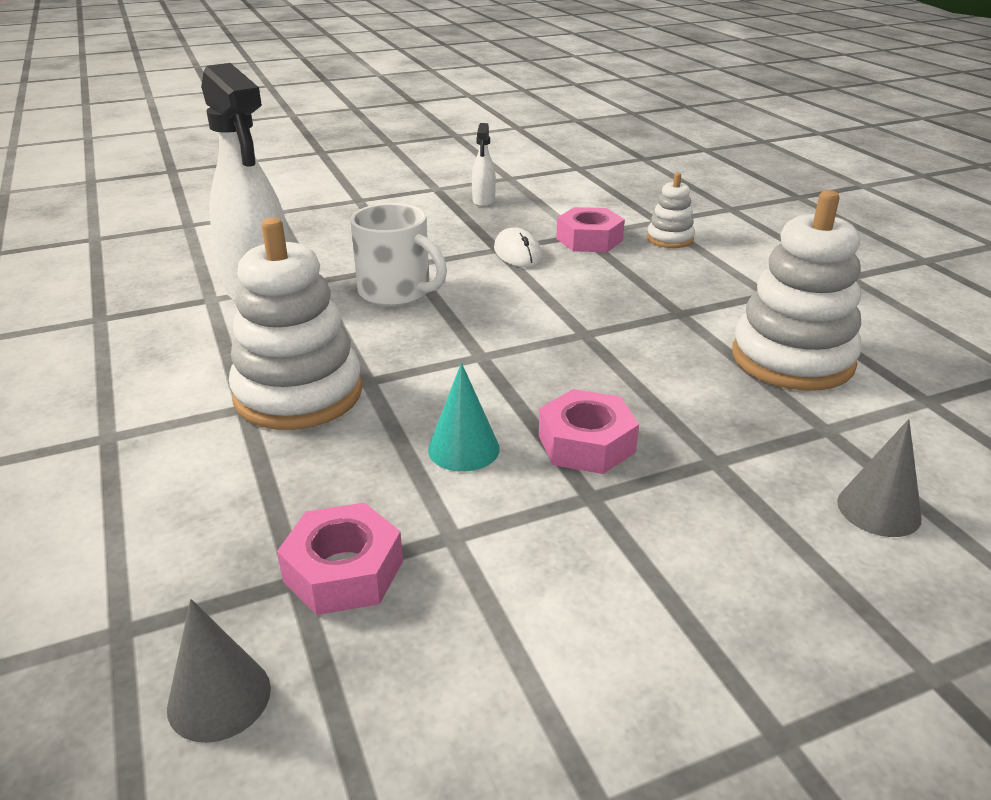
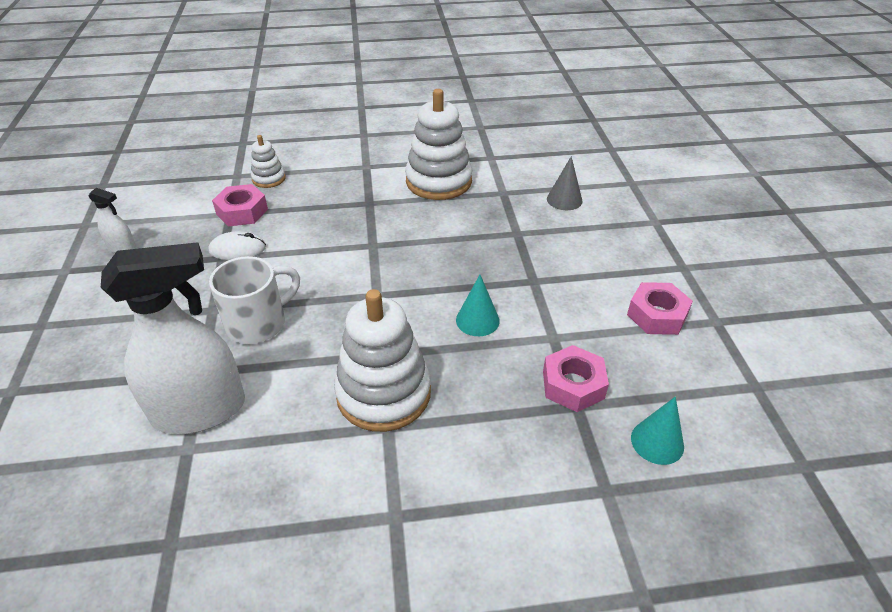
camera: 75 degrees left, 10 degrees up
(219, 697) = (657, 442): grey cone -> turquoise cone
(586, 443) = (488, 271): pink nut -> pink nut (657, 315)

